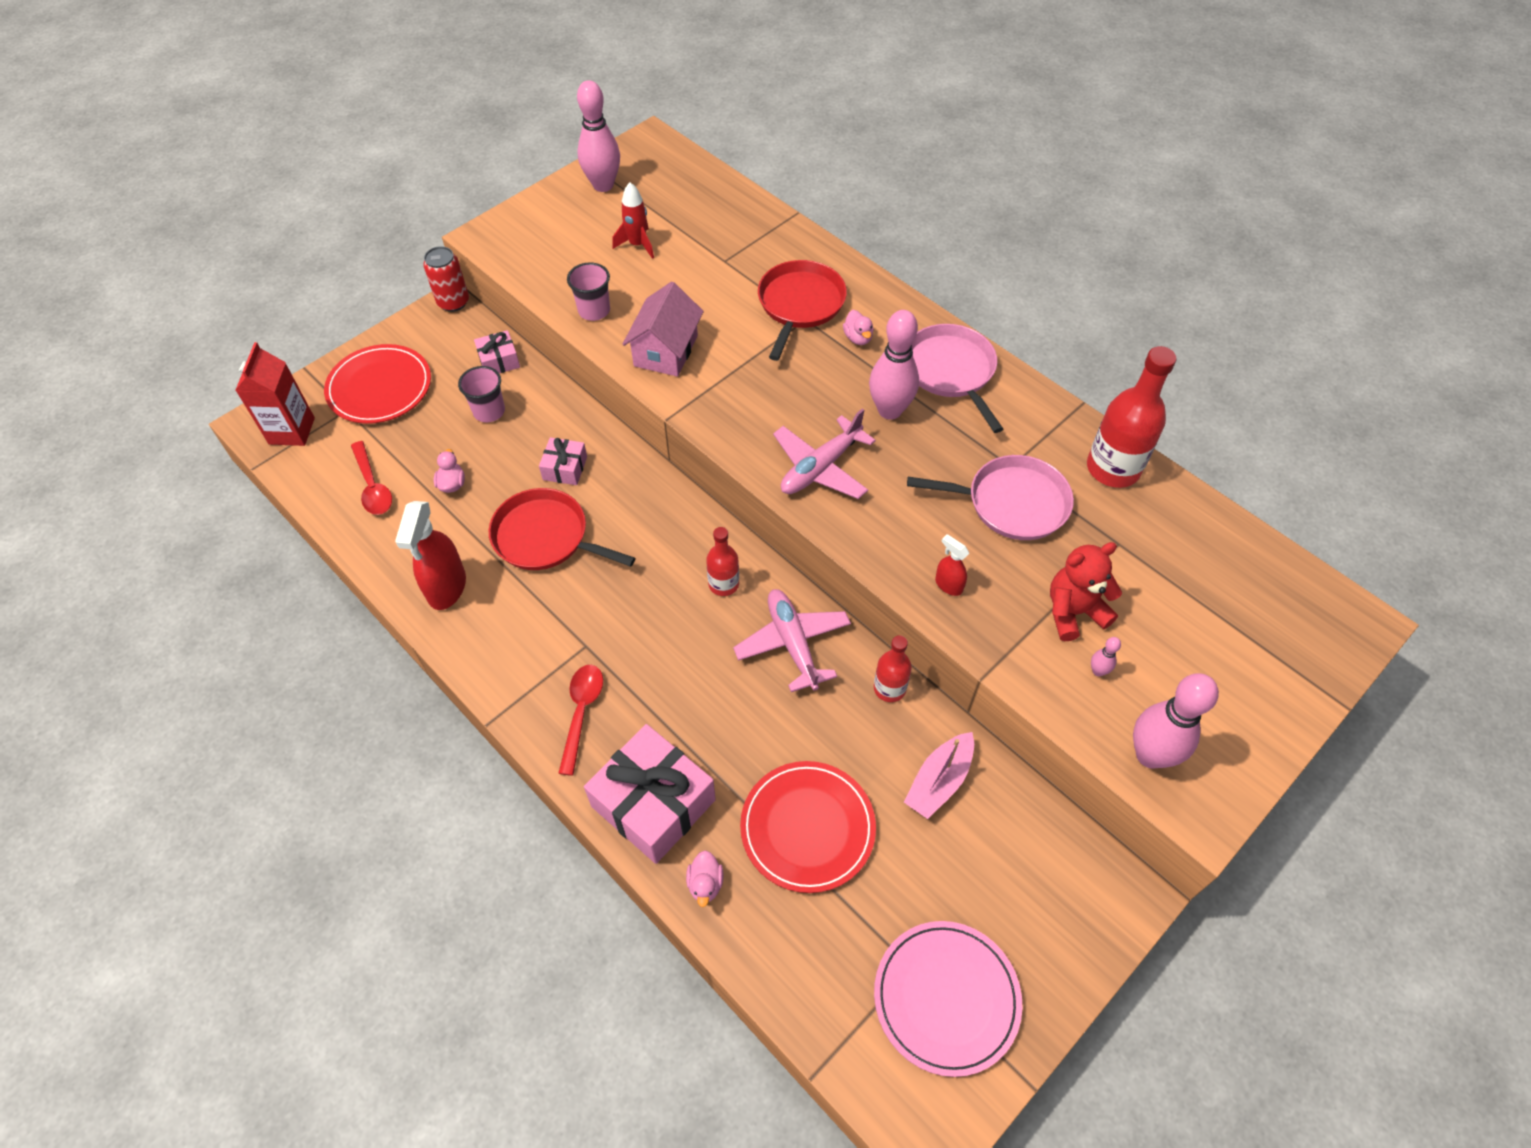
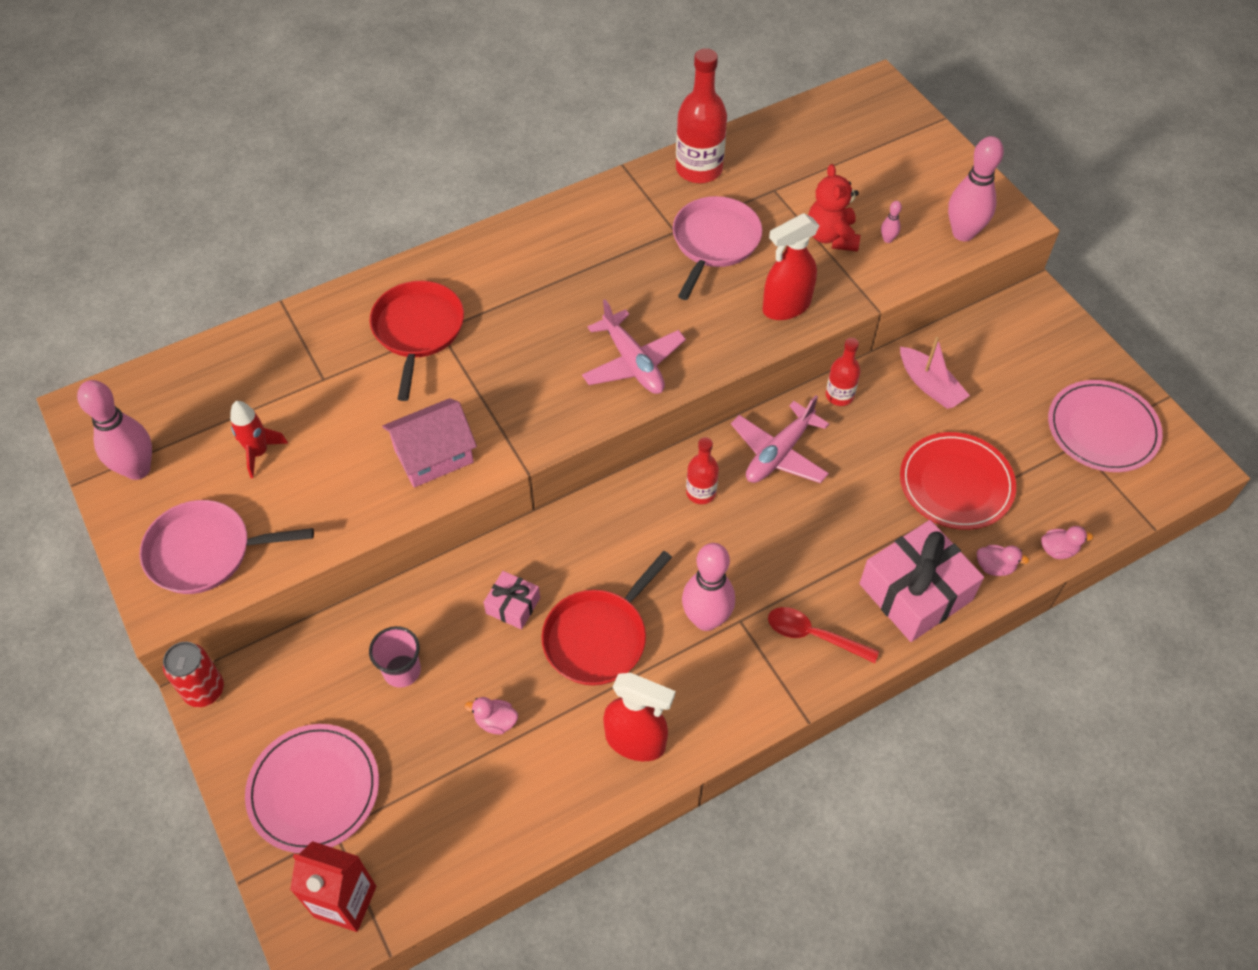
camera: 75 degrees left, 0 degrees up
(372, 486) = (469, 809): red spoon -> none
(379, 387) = (314, 789): red plate -> pink plate
(499, 361) = (327, 650): pink gift -> none
(594, 310) = (344, 511): pink cup -> none
(666, 350) = (434, 456): pink house -> pink house turned 60 degrees counterclockwise
(793, 643) = (779, 453): pink plane -> pink plane turned 45 degrees counterclockwise
(800, 304) = (418, 330): red pan -> red pan turned 60 degrees clockwise
(858, 338) = (483, 296): pink duck -> pink duck (1058, 550)
(890, 410) = (583, 296): pink bowling pin -> pink bowling pin (706, 619)
(948, 585) = (786, 307): red spray bottle -> red spray bottle, size x1.95
(951, 371) = (552, 240): pink pan -> pink pan (205, 552)

